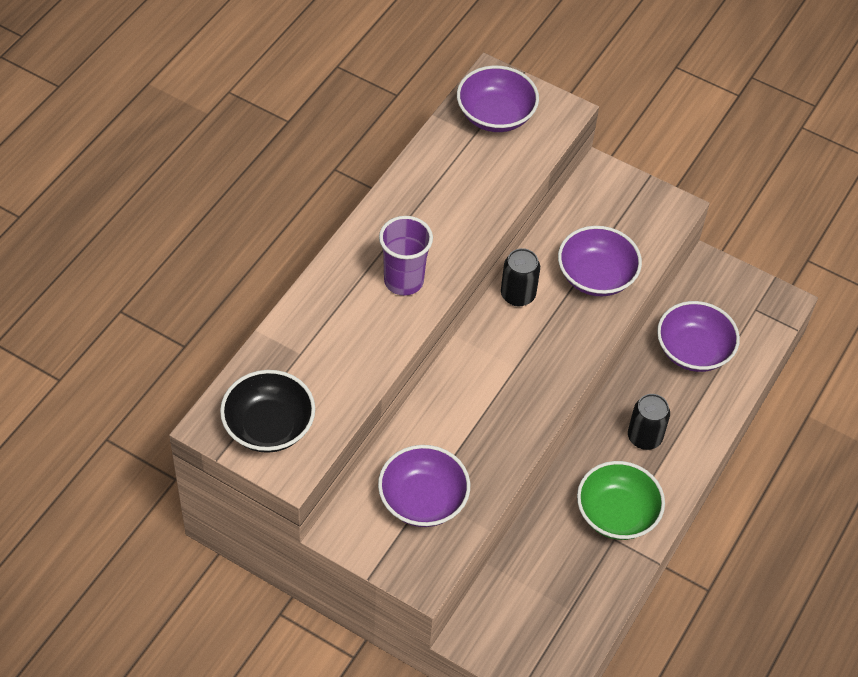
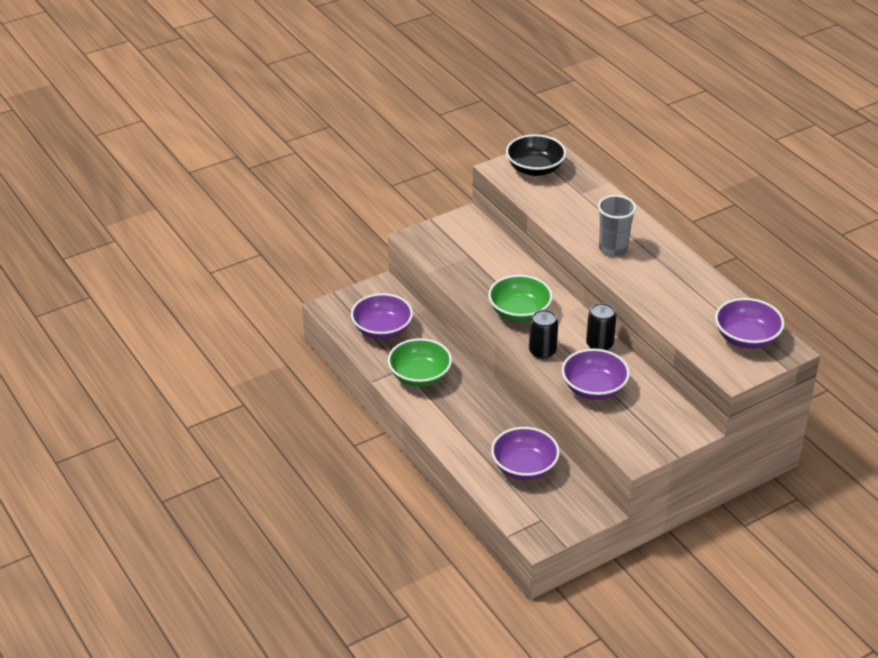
camera: 120 degrees right, 15 degrees down
(403, 281) = (613, 248): purple cup -> grey cup
(423, 500) = (466, 253): purple bowl -> purple bowl (382, 329)
(508, 394) = (519, 312): none -> green bowl
(644, 437) = (468, 412): black can -> black can (542, 351)

